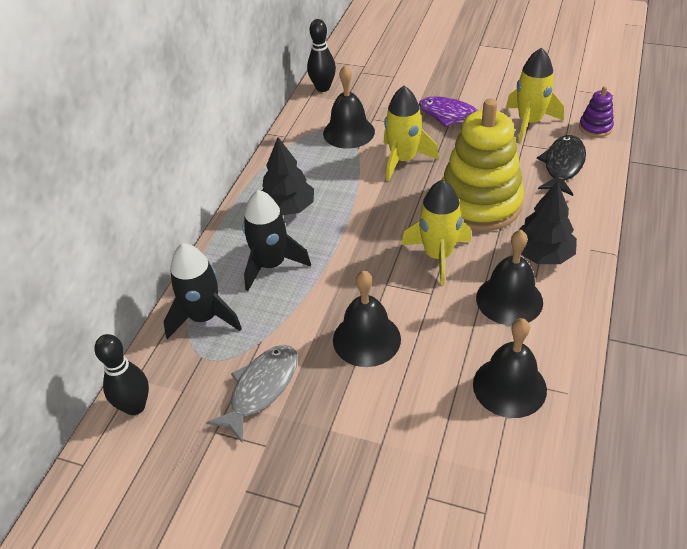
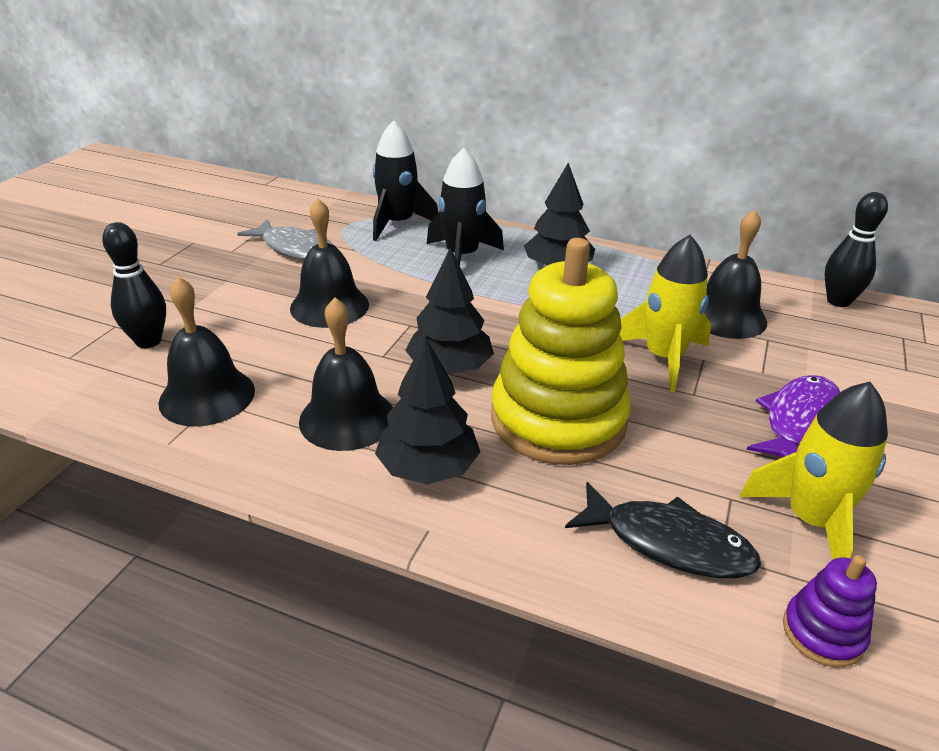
camera: 90 degrees right, 10 degrees down
(135, 406) = (309, 199): black bowling pin -> black bowling pin (148, 341)
(438, 256) = (449, 367): yellow rocket -> black tree

